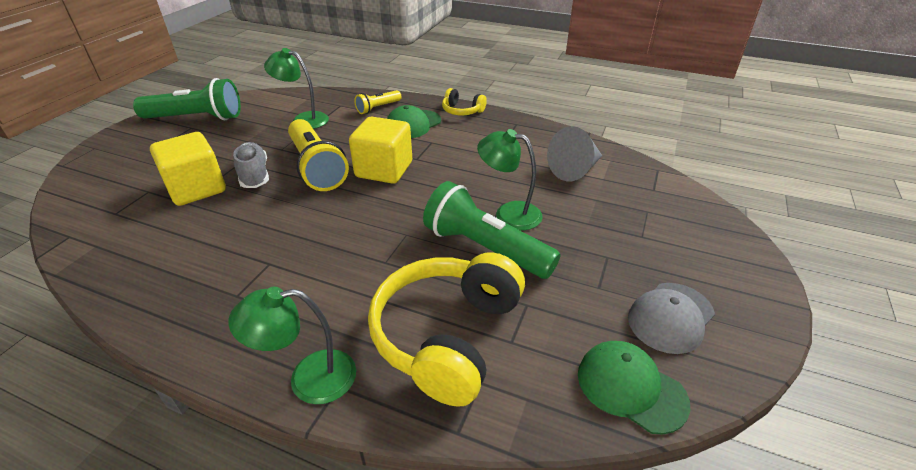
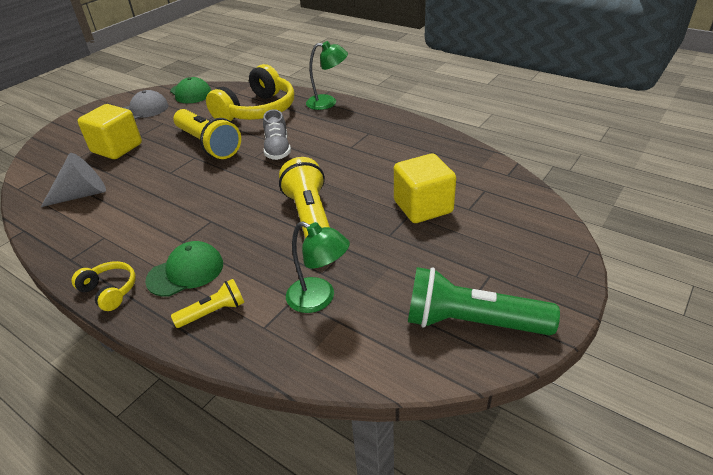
camera: 165 degrees left, 0 degrees up
(254, 175) = (371, 216): grey shoe -> grey shoe (277, 149)
(384, 170) = (247, 211): yellow cube -> yellow cube (117, 148)
(485, 248) = (208, 144): green flashlight -> yellow flashlight
(509, 213) = (173, 164): green lamp -> none

